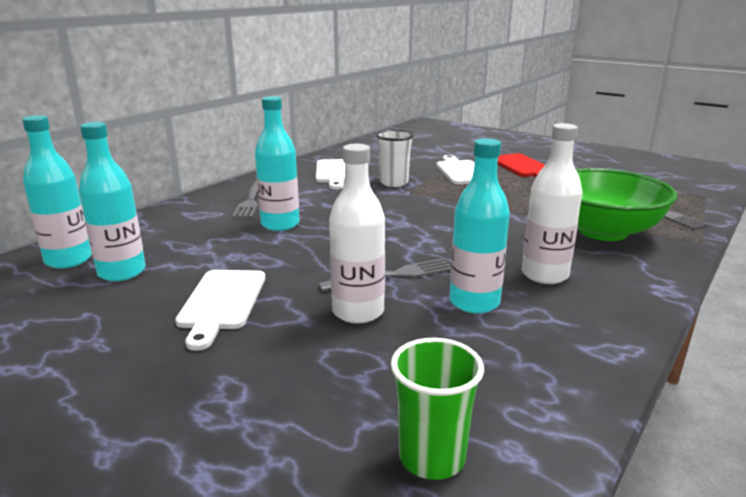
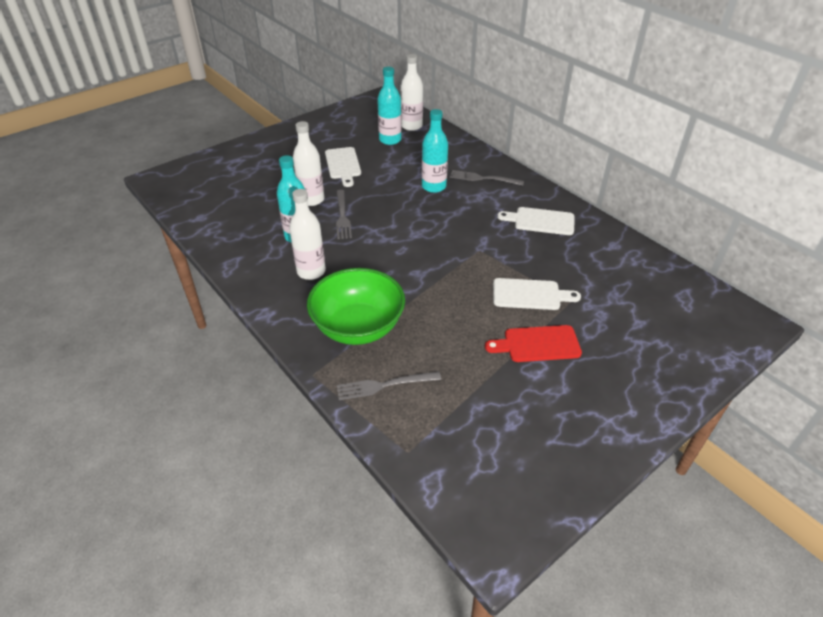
camera: 105 degrees right, 20 degrees up
(68, 260) = (411, 126): turquoise bottle -> white bottle
(222, 303) = (343, 165): white cutting board -> white cutting board turned 120 degrees counterclockwise
(394, 183) = (505, 247): white cup -> none
(432, 458) = (211, 200): green cup -> none

